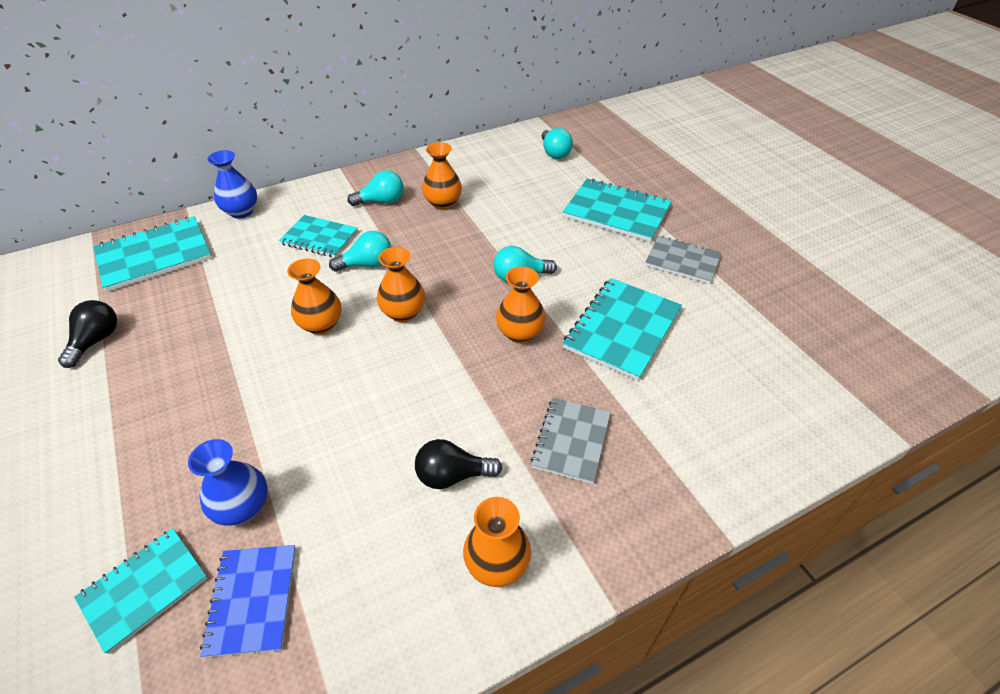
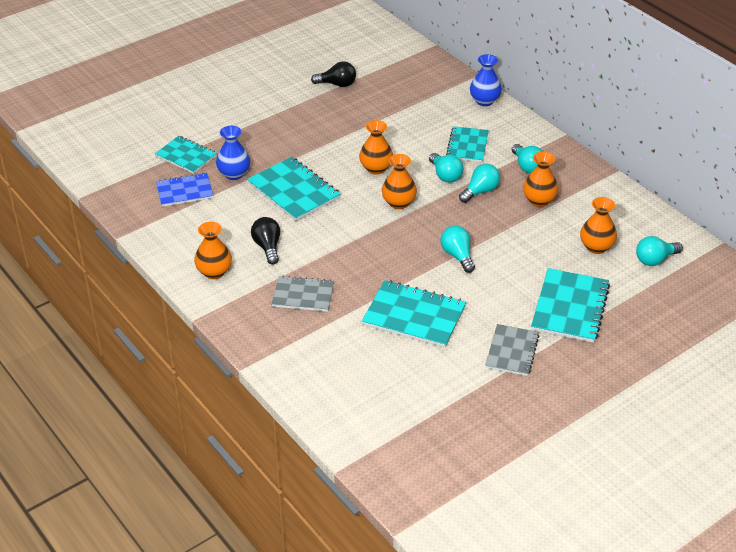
camera: 80 degrees right, 5 degrees down
(154, 255) = (421, 79): turquoise notebook -> turquoise notebook (294, 191)
(409, 241) = (480, 191): none -> turquoise light bulb
(520, 333) = (394, 262): orange vase -> orange vase (596, 247)

